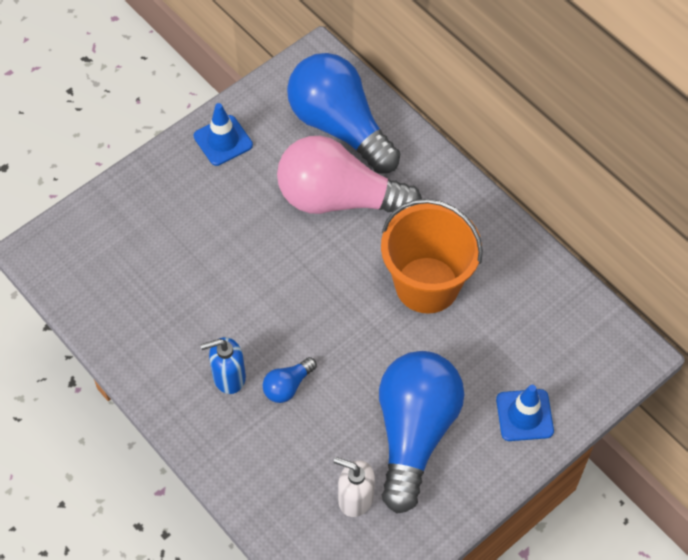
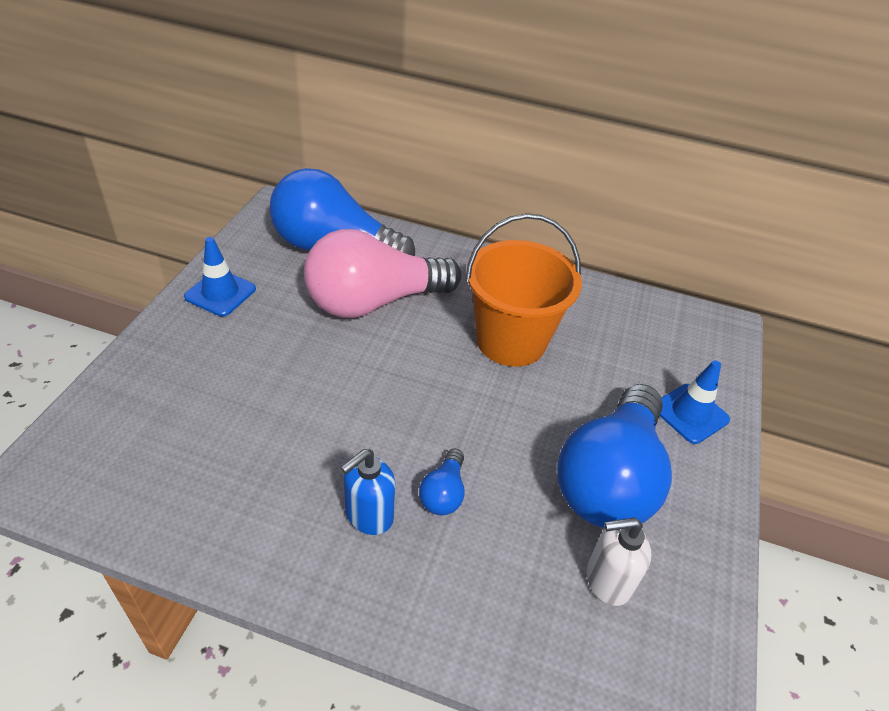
camera: 35 degrees left, 15 degrees down
(414, 433) = (609, 478): blue light bulb -> blue light bulb turned 135 degrees counterclockwise

